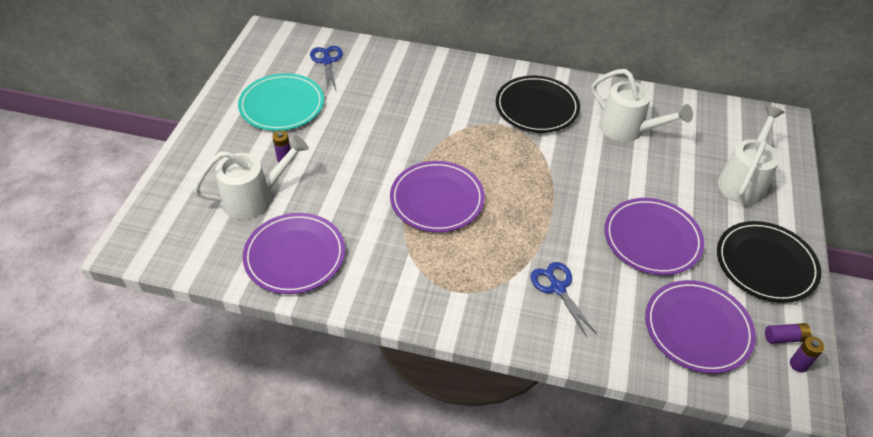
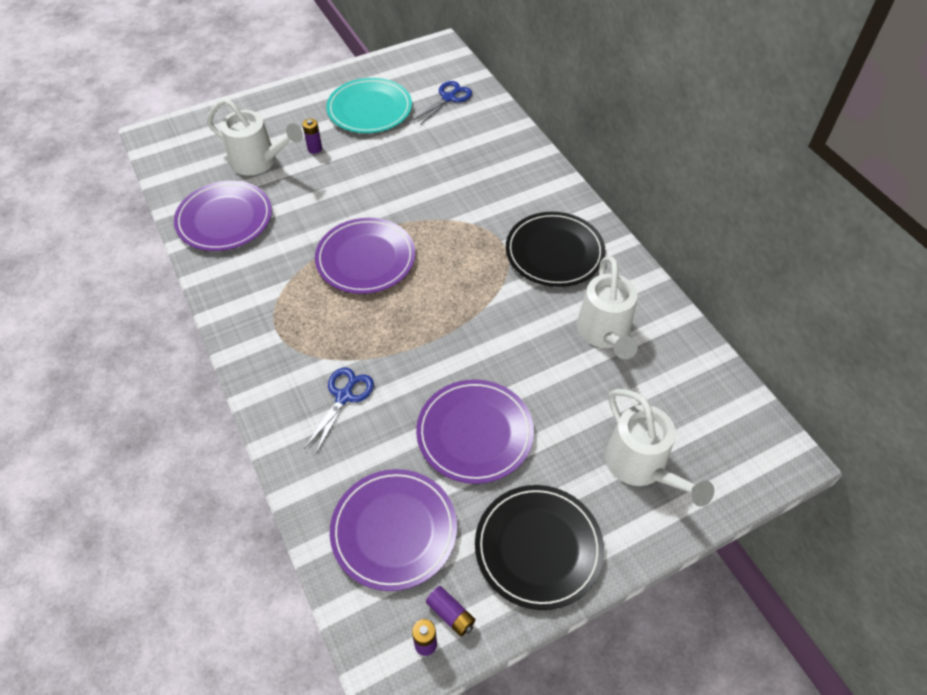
camera: 50 degrees right, 5 degrees up
(743, 180) = (642, 467): white watering can -> white watering can turned 75 degrees clockwise

